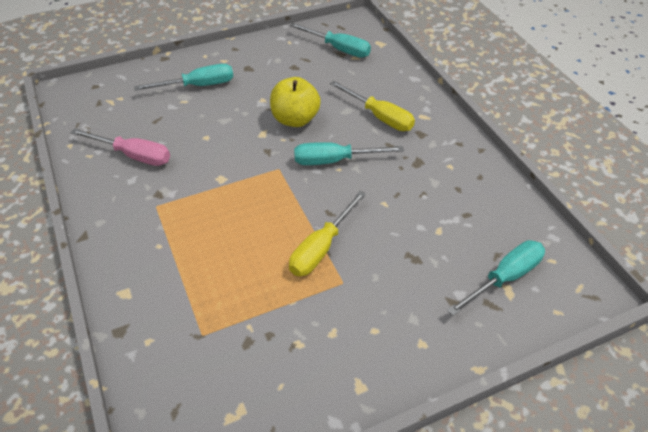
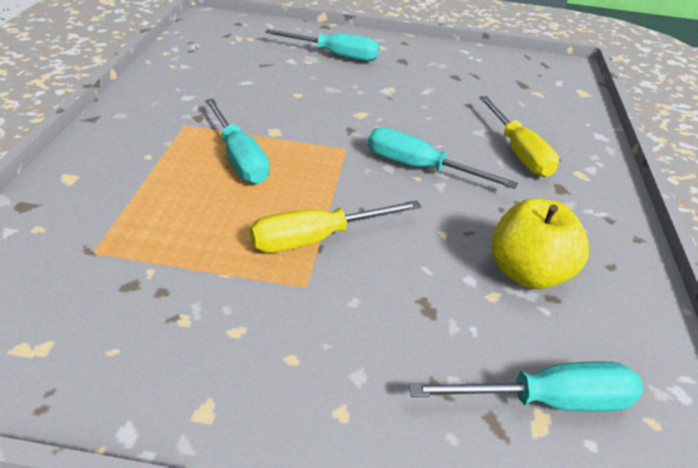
camera: 30 degrees right, 10 degrees down
(133, 155) = (211, 80): pink screwdriver -> none
(295, 119) = (410, 116): yellow apple -> yellow apple (528, 273)
(338, 49) = (524, 80): turquoise screwdriver -> turquoise screwdriver (239, 158)

